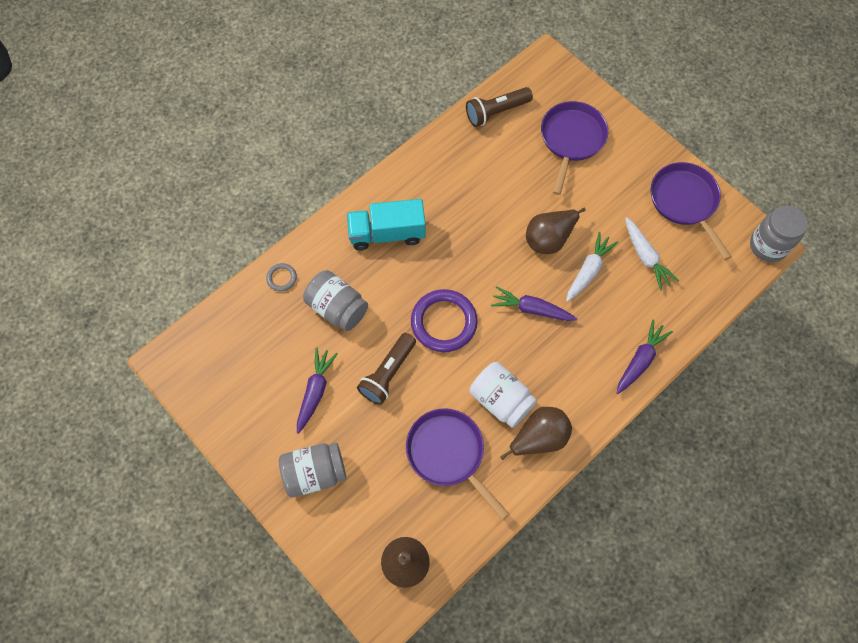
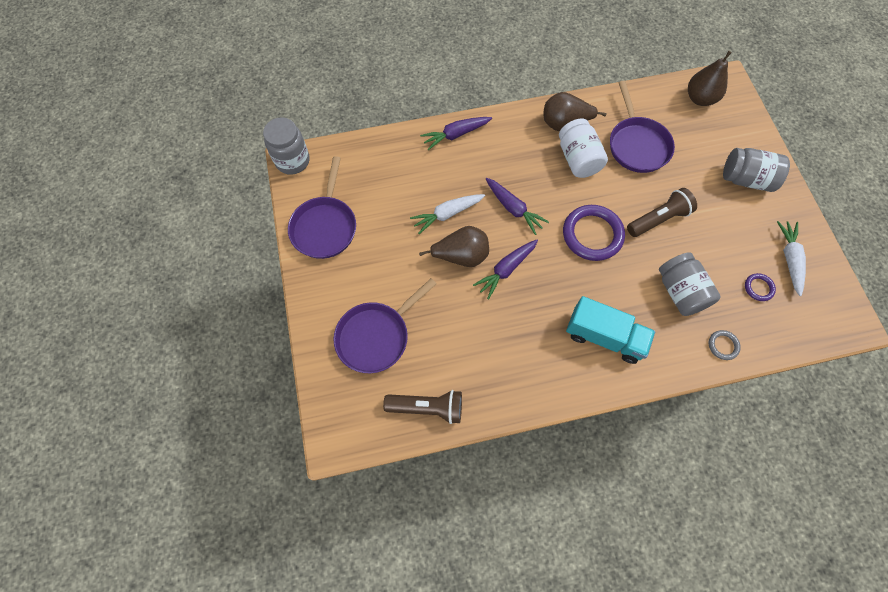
camera: 150 degrees left, 0 degrees up
(265, 350) = (758, 288): none -> purple ring
(315, 391) = (725, 235): purple carrot -> purple carrot (506, 269)
(645, 257) = (393, 201): white carrot -> white carrot (789, 259)

